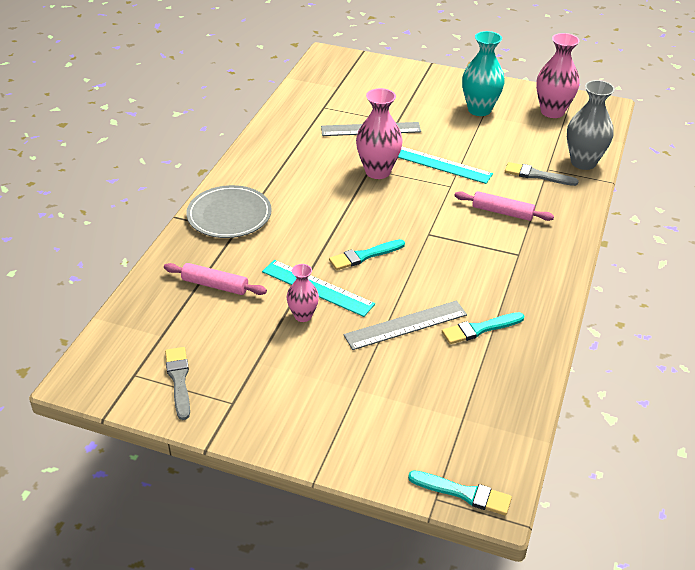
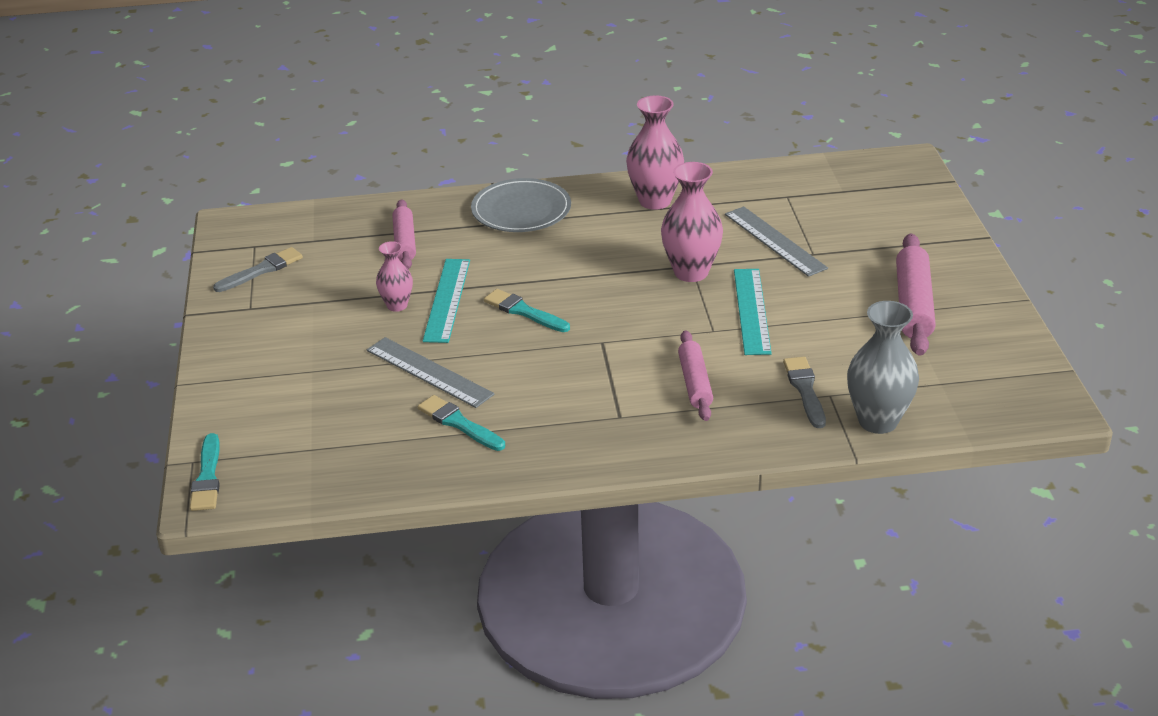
camera: 65 degrees right, 5 degrees down
(479, 110) = (913, 305): turquoise vase -> pink rolling pin
(552, 112) = (981, 365): pink vase -> pink vase (655, 201)

